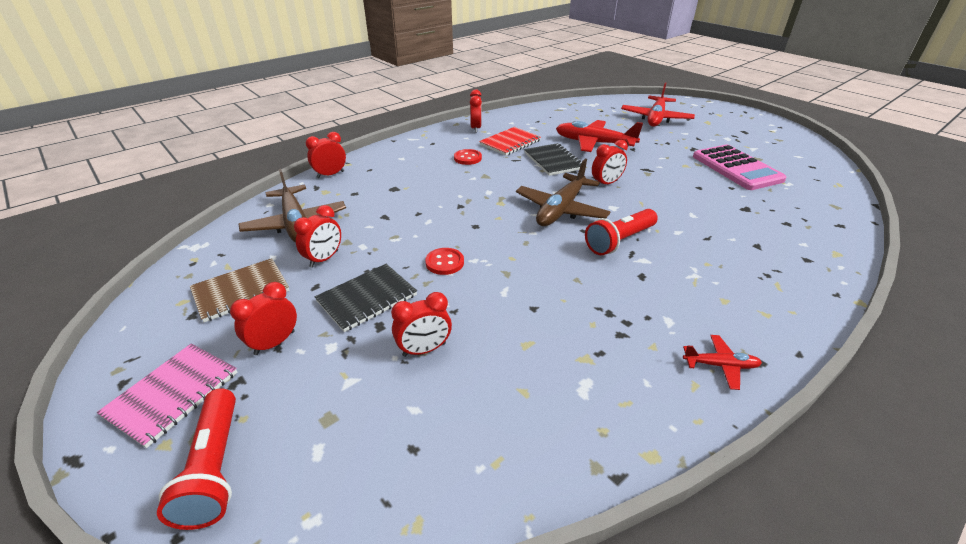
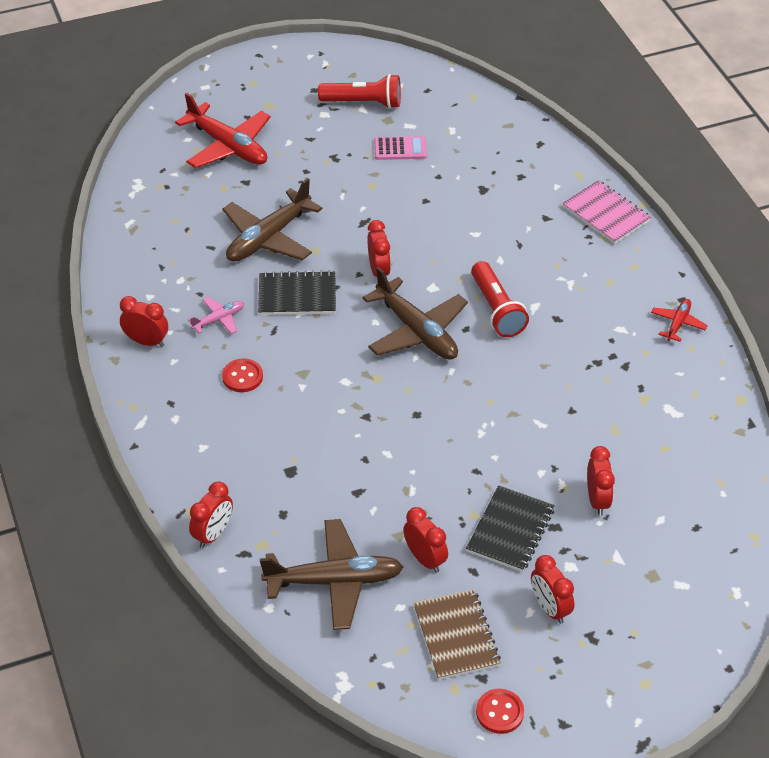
camera: 70 degrees left, 10 degrees up
(172, 394) = (591, 683): pink notebook -> pink notebook (606, 214)
(214, 468) = (677, 649): red flashlight -> red flashlight (363, 103)
(330, 174) = (213, 534): red clock -> red clock turned 135 degrees counterclockwise
(367, 298) = (510, 530): black notebook -> black notebook turned 45 degrees clockwise
(444, 262) = (475, 457): red button -> red button (499, 712)
(510, 143) = (219, 319): red notebook -> pink plane
(594, 143) = (268, 238): red plane -> brown plane
(736, 168) = (400, 149): pink calculator -> pink calculator, size x0.52

